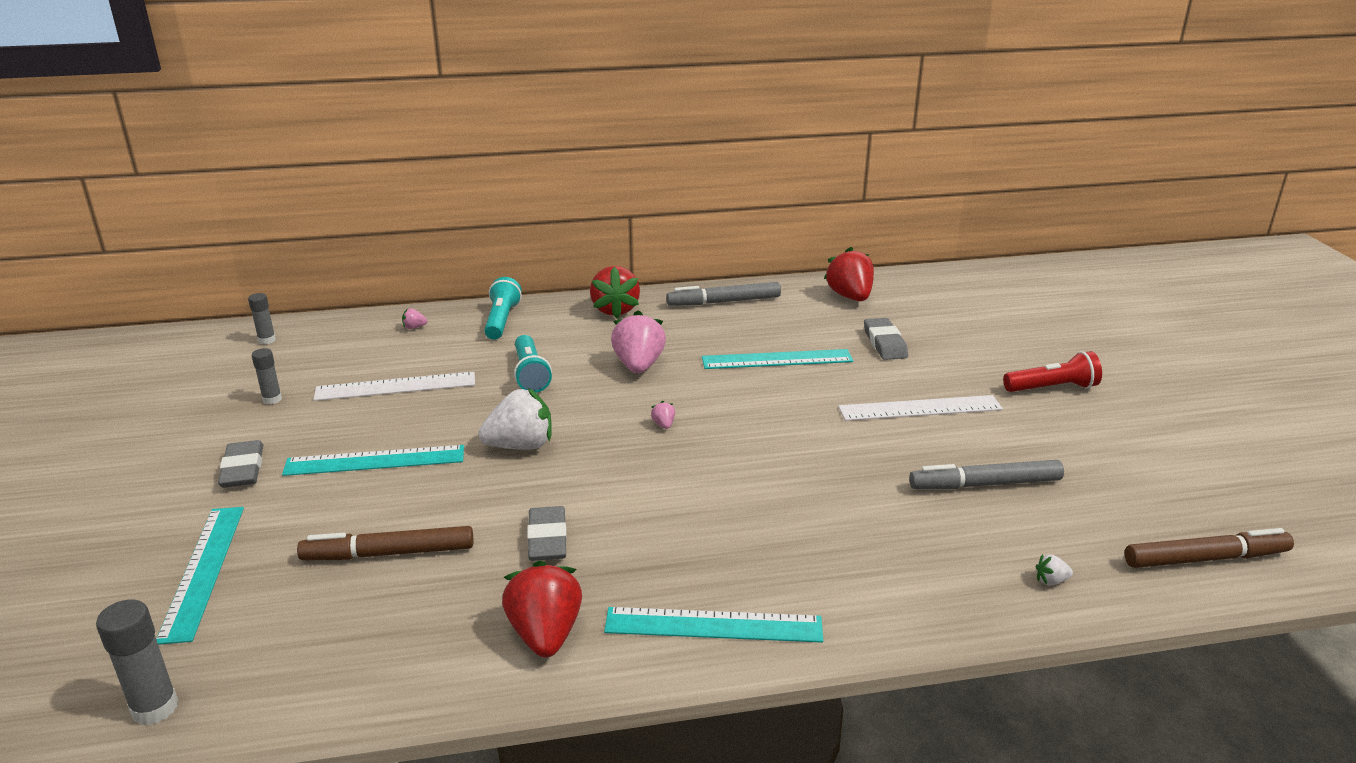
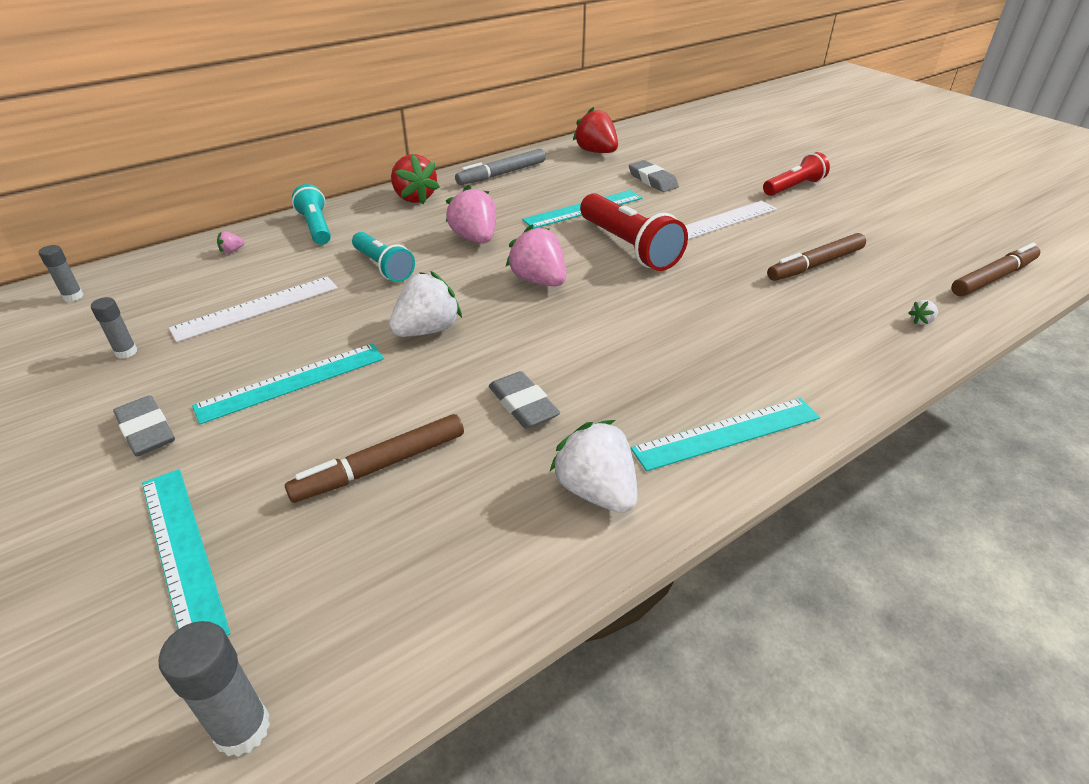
camera: 25 degrees left, 10 degrees up
(545, 634) = (596, 491): red strawberry -> white strawberry
(663, 425) = (539, 281): pink strawberry -> pink strawberry, size x2.43
(787, 412) = (628, 247): none -> red flashlight
(985, 484) = (815, 265): grey marker -> brown marker

